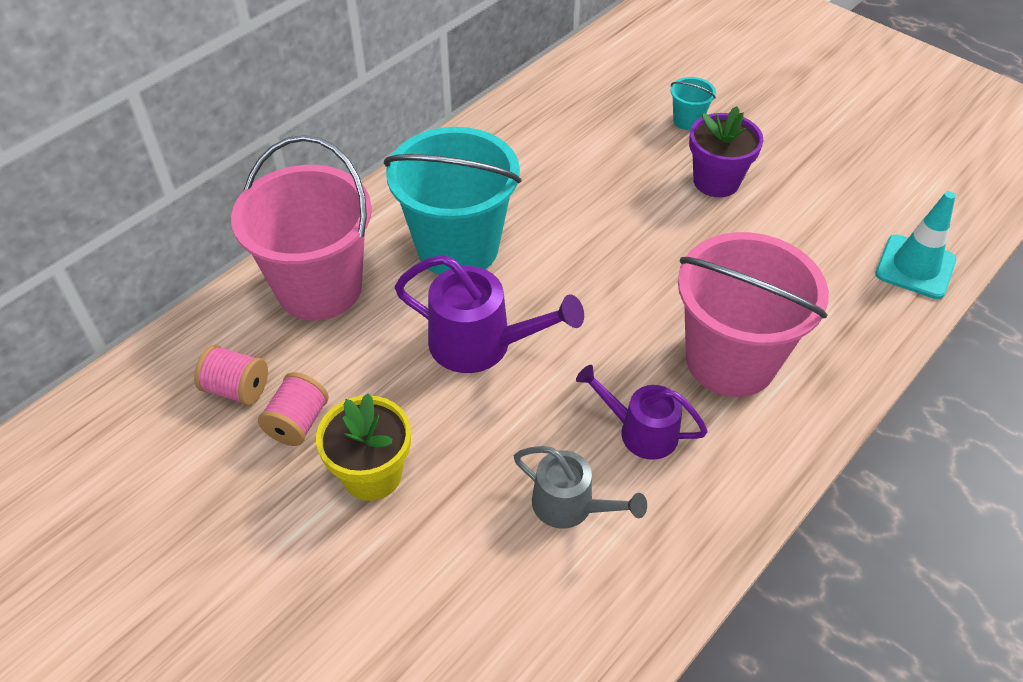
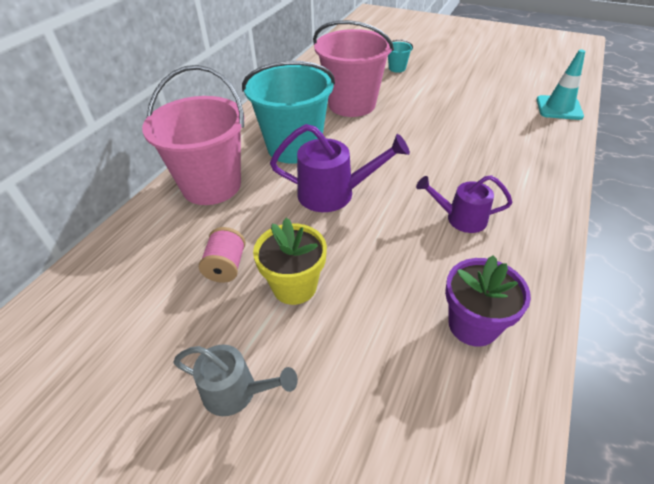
camera: 15 degrees left, 5 degrees down
(237, 389) = (172, 256): pink spool -> none
(571, 506) = (441, 272): grey watering can -> grey watering can (237, 392)
(716, 181) = (428, 91): purple flower pot -> purple flower pot (473, 325)
(730, 360) = (490, 170): pink bucket -> pink bucket (352, 104)

